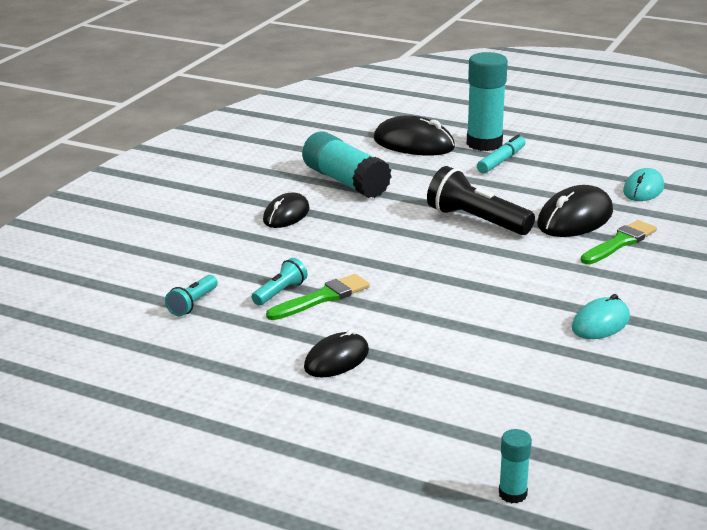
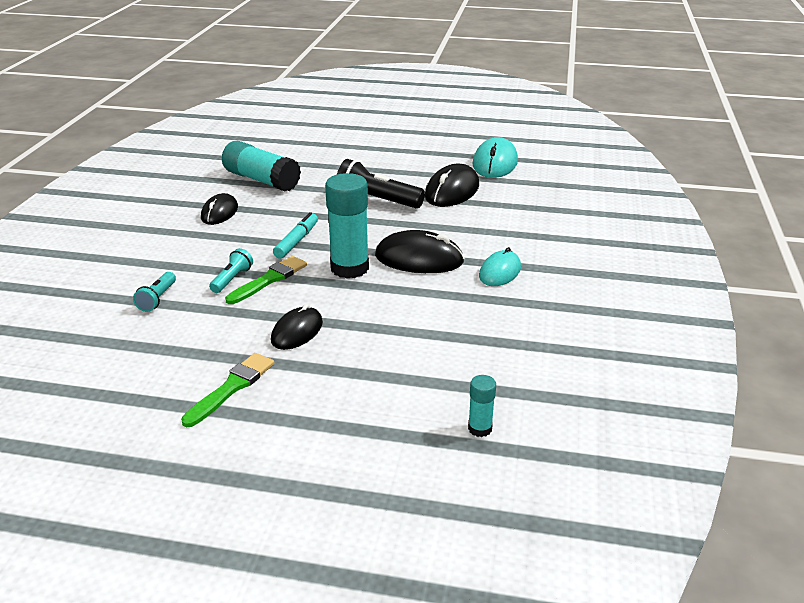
camera: 15 degrees left, 5 degrees up
(413, 144) = (308, 144): black mouse -> black mouse (419, 259)
(484, 144) = (363, 139): turquoise glue stick -> turquoise glue stick (349, 268)
(501, 161) = (381, 151): turquoise marker -> turquoise marker (297, 241)
(620, 243) = (492, 206): green brush -> green brush (232, 387)
(643, 189) = (495, 163): turquoise mouse -> turquoise mouse, size x1.53

